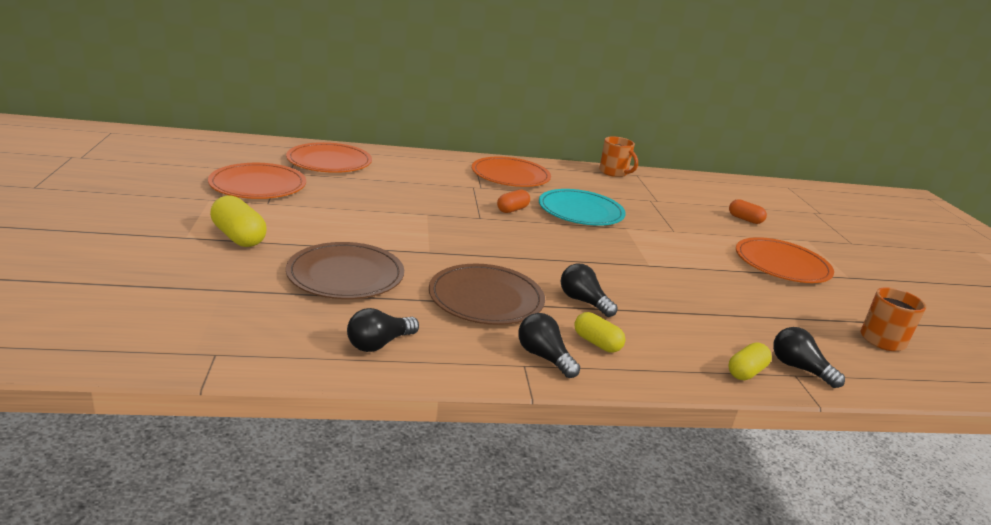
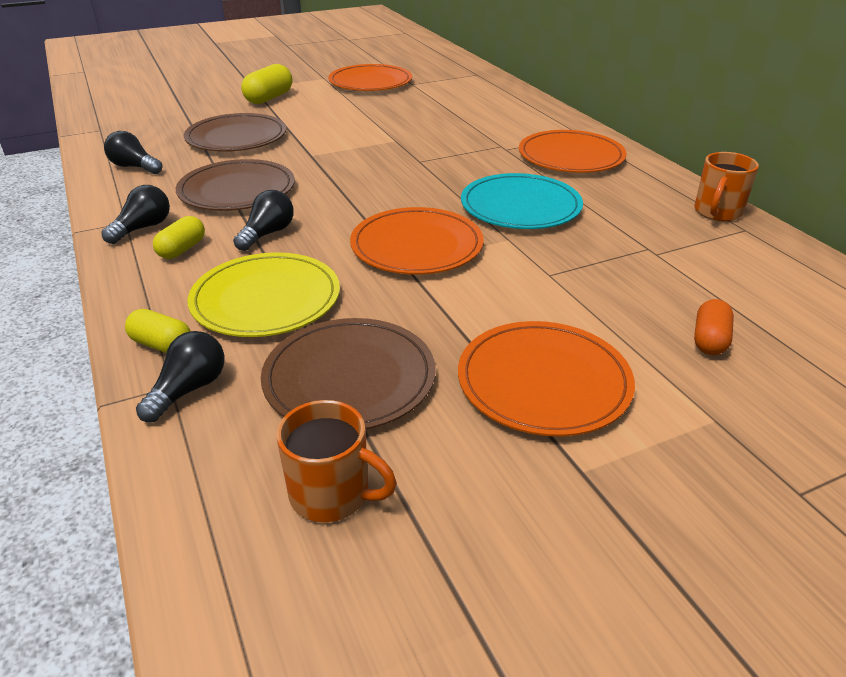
camera: 75 degrees right, 10 degrees up
(329, 162) = (461, 88): orange plate -> orange plate (416, 246)
(512, 210) = (465, 171): orange capsule -> none
(687, 321) = (266, 299): none -> yellow plate
(782, 313) = (349, 378): none -> brown plate

